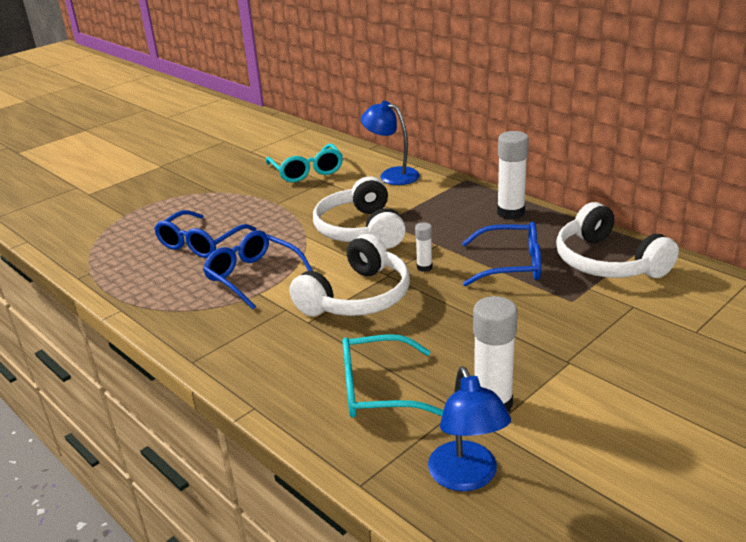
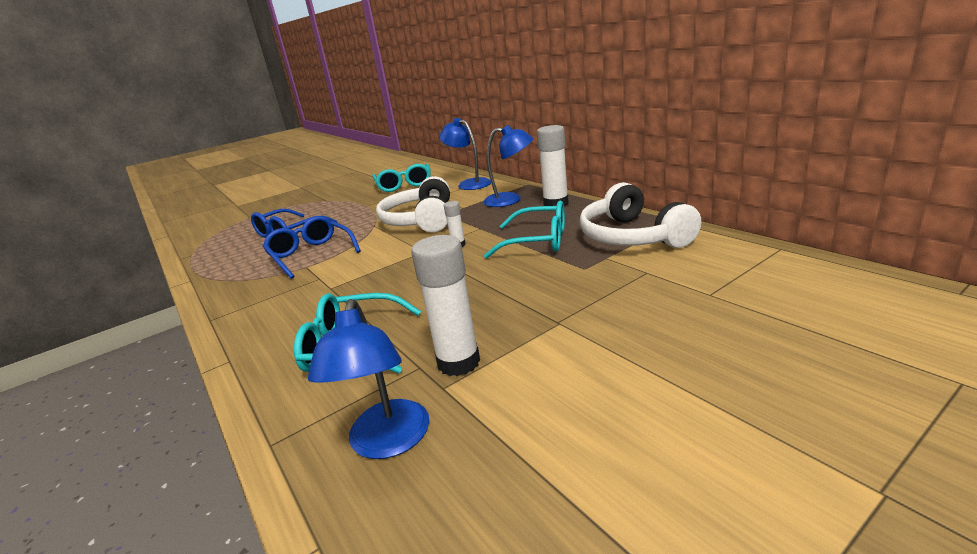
camera: 10 degrees right, 5 degrees down
(357, 297) = (385, 268): white headphones -> none
(455, 204) = (510, 200): none -> blue lamp
(511, 265) = (538, 241): blue glasses -> turquoise glasses

